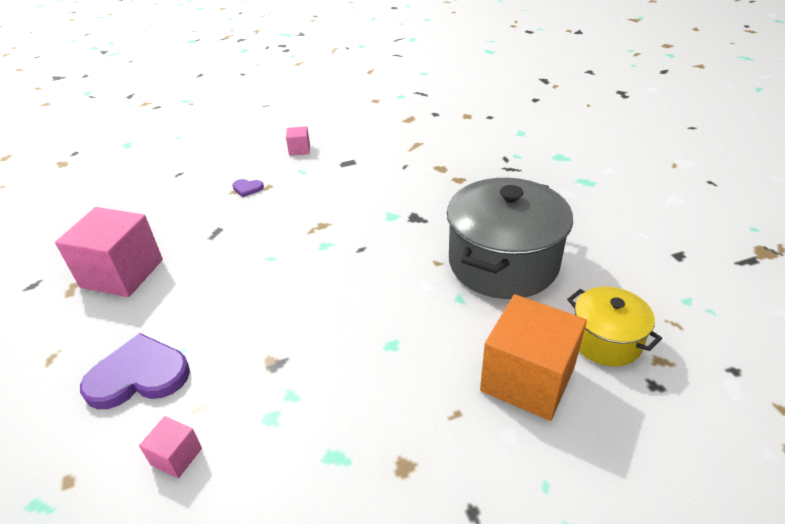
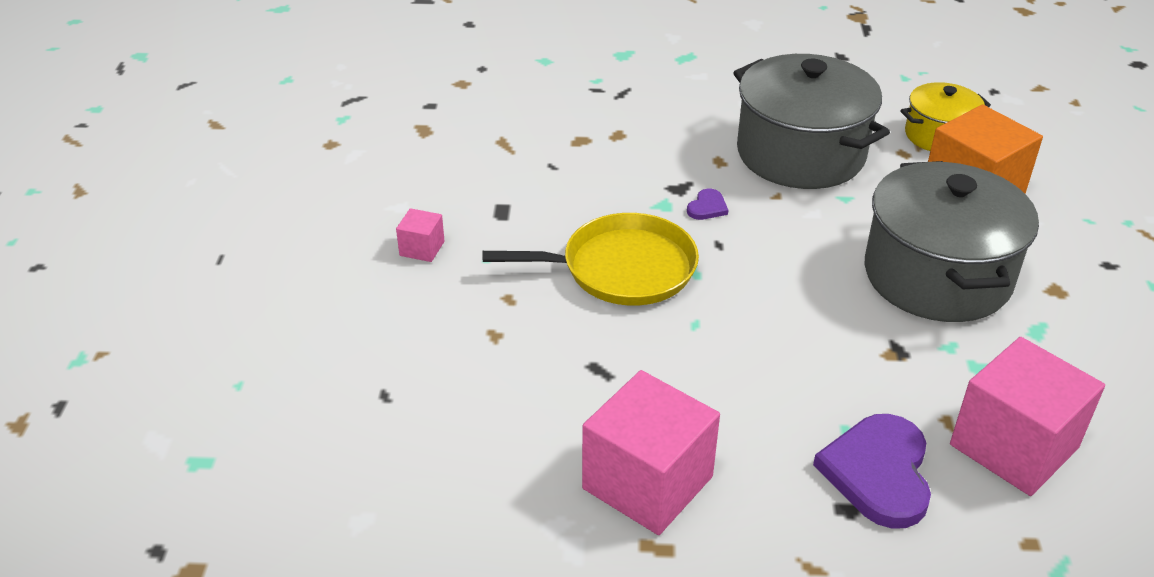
camera: 70 degrees left, 0 degrees up
(176, 456) = (1013, 446): pink cube -> pink cube, size x2.20
(247, 188) = (498, 320): purple heart -> purple heart (707, 207)
(314, 216) = (621, 268): none -> yellow pan
(382, 373) = (937, 276): none -> grey pot

